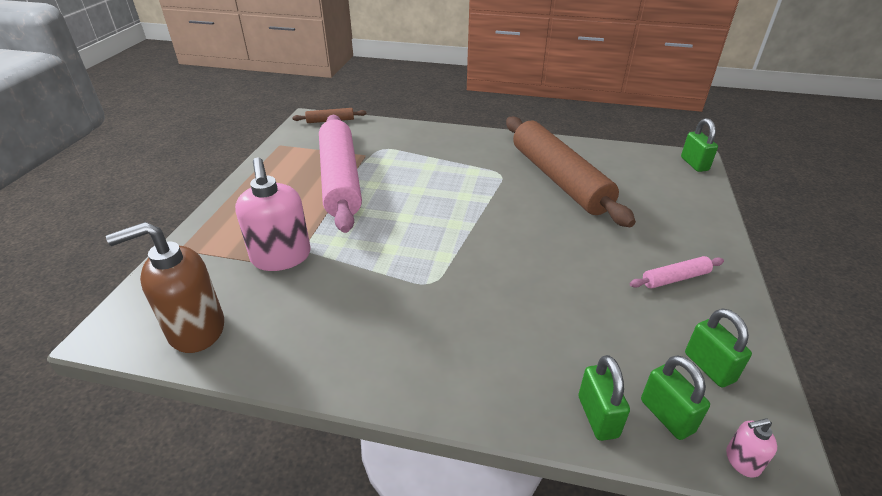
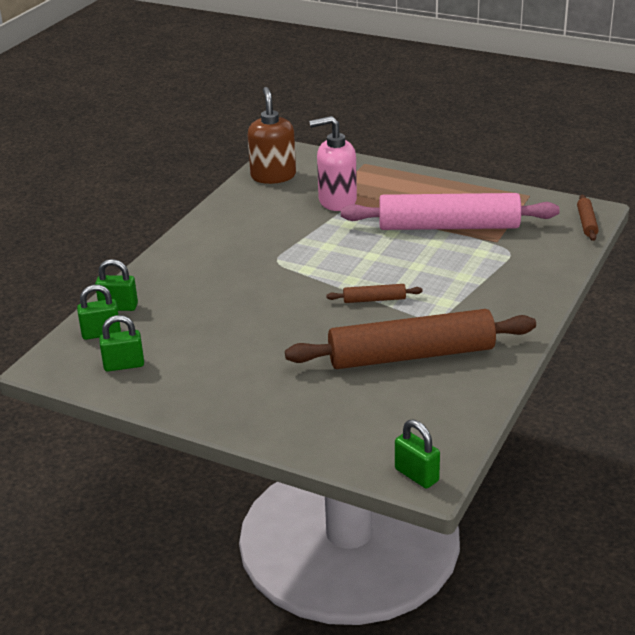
camera: 105 degrees right, 5 degrees down
(485, 206) = (374, 300): none -> brown rolling pin
(675, 278) = (220, 382): pink rolling pin -> none
(694, 164) = (416, 475): green padlock -> green padlock turned 45 degrees clockwise
(742, 461) = (55, 351): pink soap dispenser -> none

